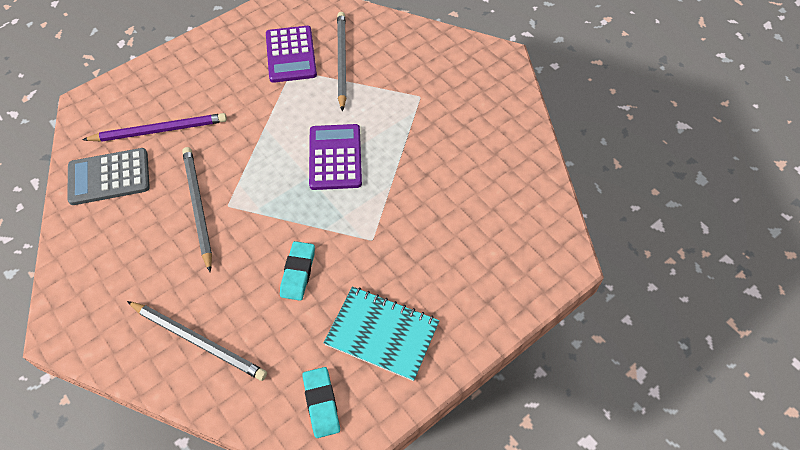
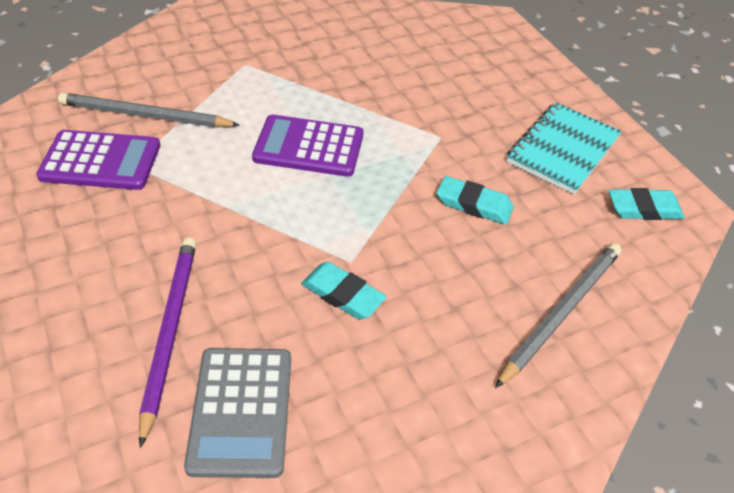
camera: 80 degrees left, 10 degrees down
(198, 207) = (342, 294): grey pencil -> turquoise eraser

